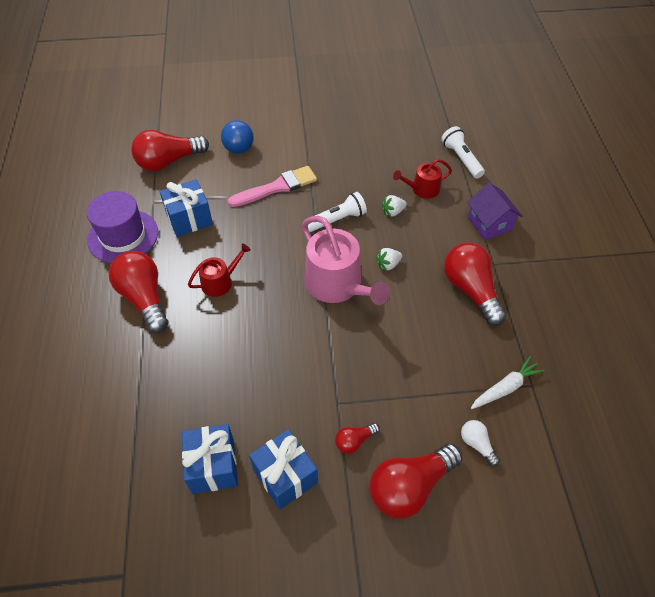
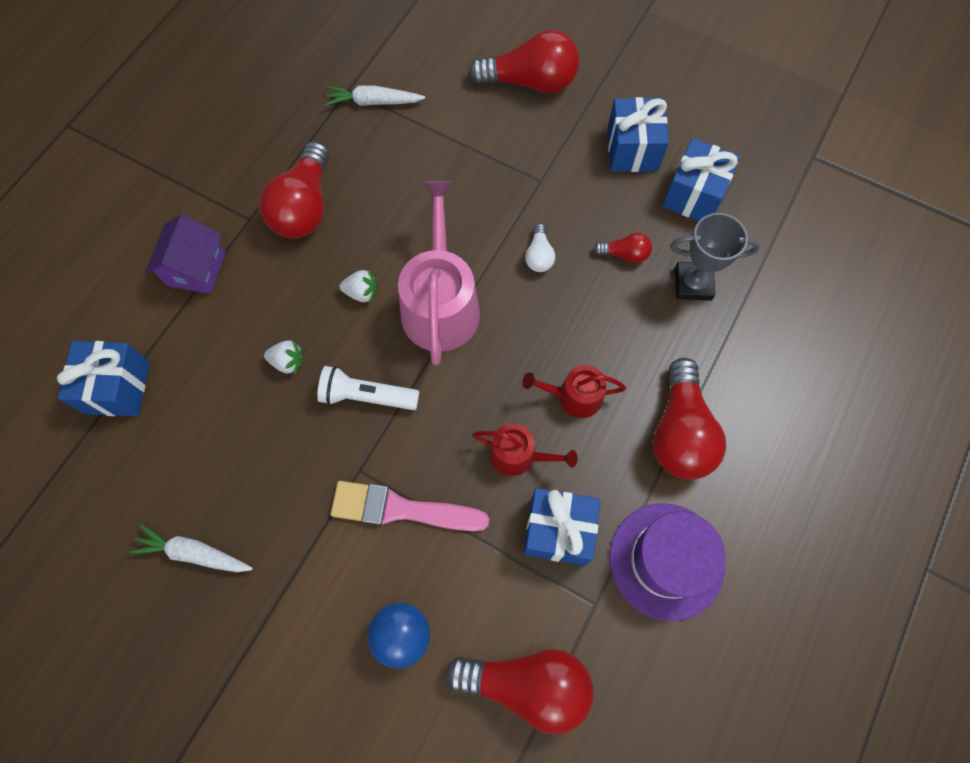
camera: 145 degrees left, 15 degrees up
(179, 393) = (693, 284): none -> grey trophy
(354, 441) = (549, 141): red light bulb -> red light bulb (624, 254)
(357, 128) = (193, 553): none -> white carrot
(422, 189) = (218, 372): red watering can -> red watering can (519, 455)
(461, 159) = (117, 387): white flashlight -> blue gift
(477, 444) = (445, 77): white light bulb -> white light bulb (539, 256)

